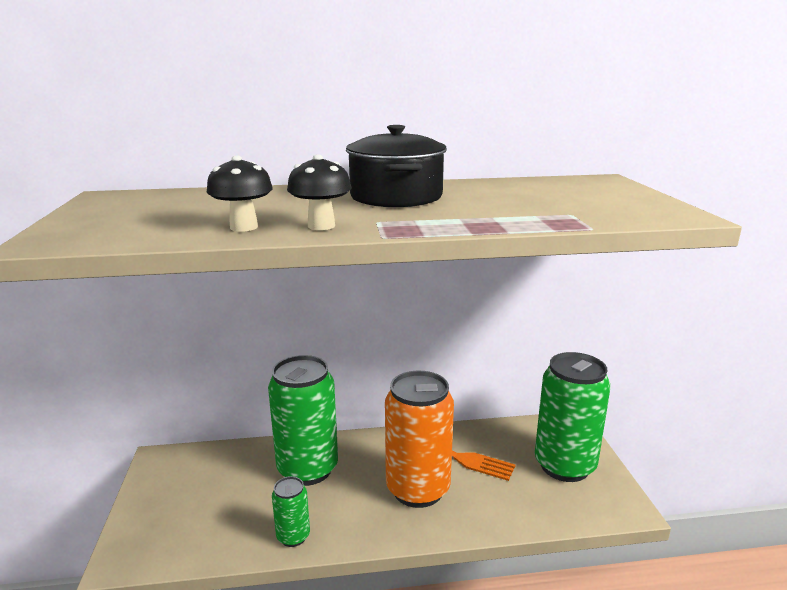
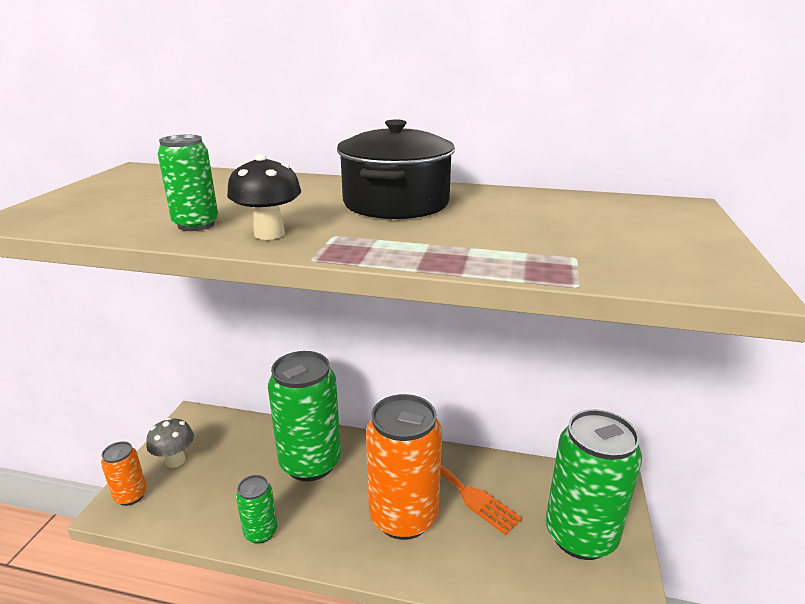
camera: 20 degrees right, 5 degrees up
(134, 543) = (131, 496): none -> orange can
(164, 500) = (175, 460): none -> grey mushroom
(244, 227) = (196, 224): black mushroom -> green can

